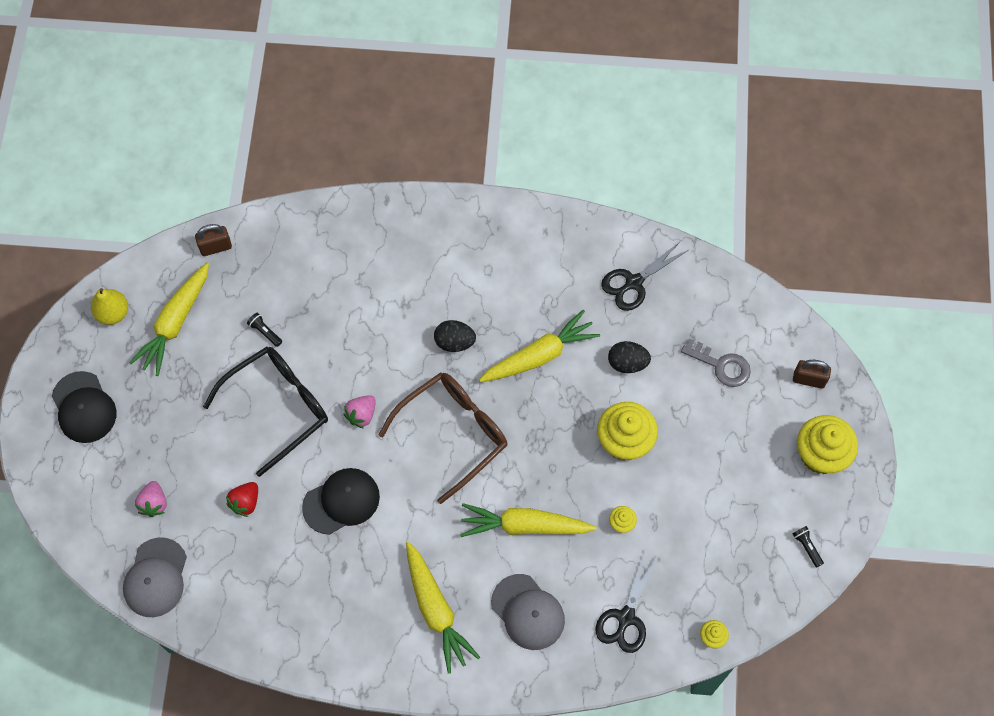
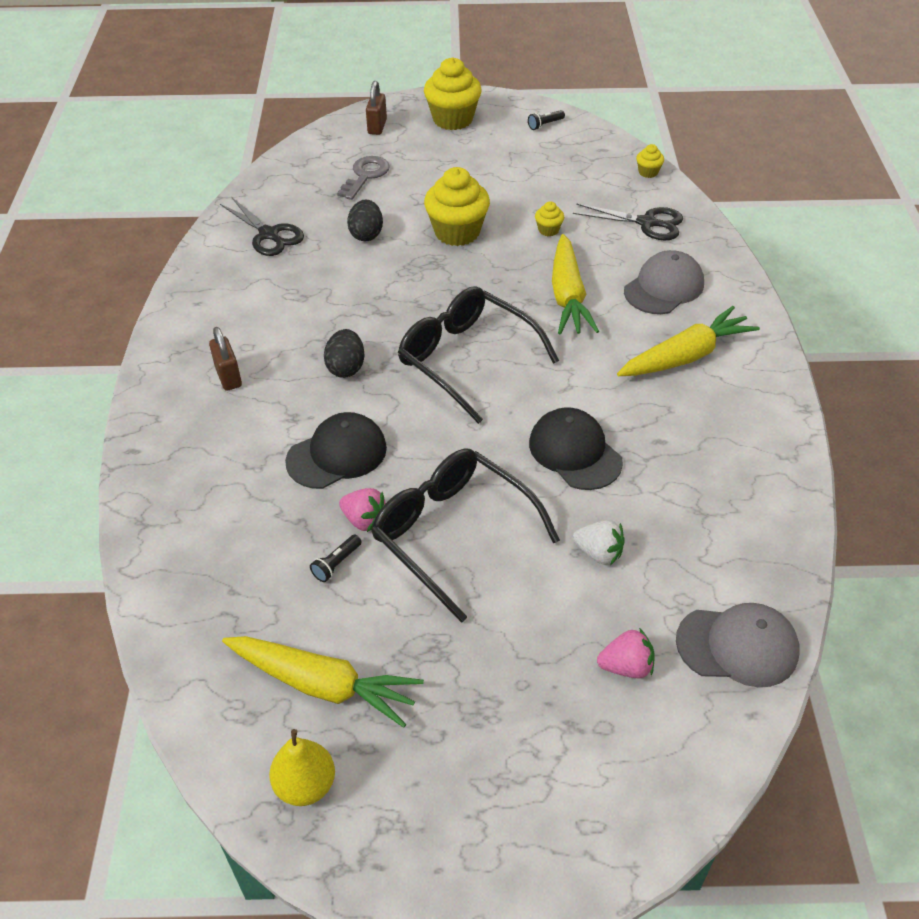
camera: 95 degrees left, 20 degrees down
(84, 407) = (484, 801): black cap -> black cap (337, 454)
(216, 247) = (189, 647): brown padlock -> brown padlock (228, 377)
(245, 502) = (599, 553): red strawberry -> white strawberry
(361, 415) = (453, 444): pink strawberry -> pink strawberry (364, 520)
(453, 433) = (466, 359): brown glasses -> black glasses
(539, 355) = (361, 298): yellow carrot -> none

